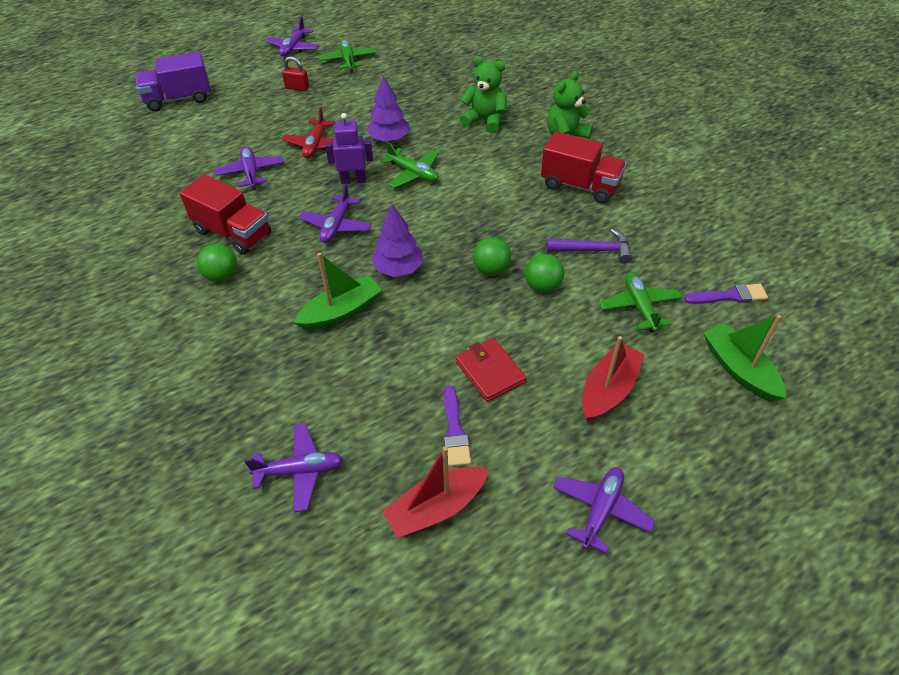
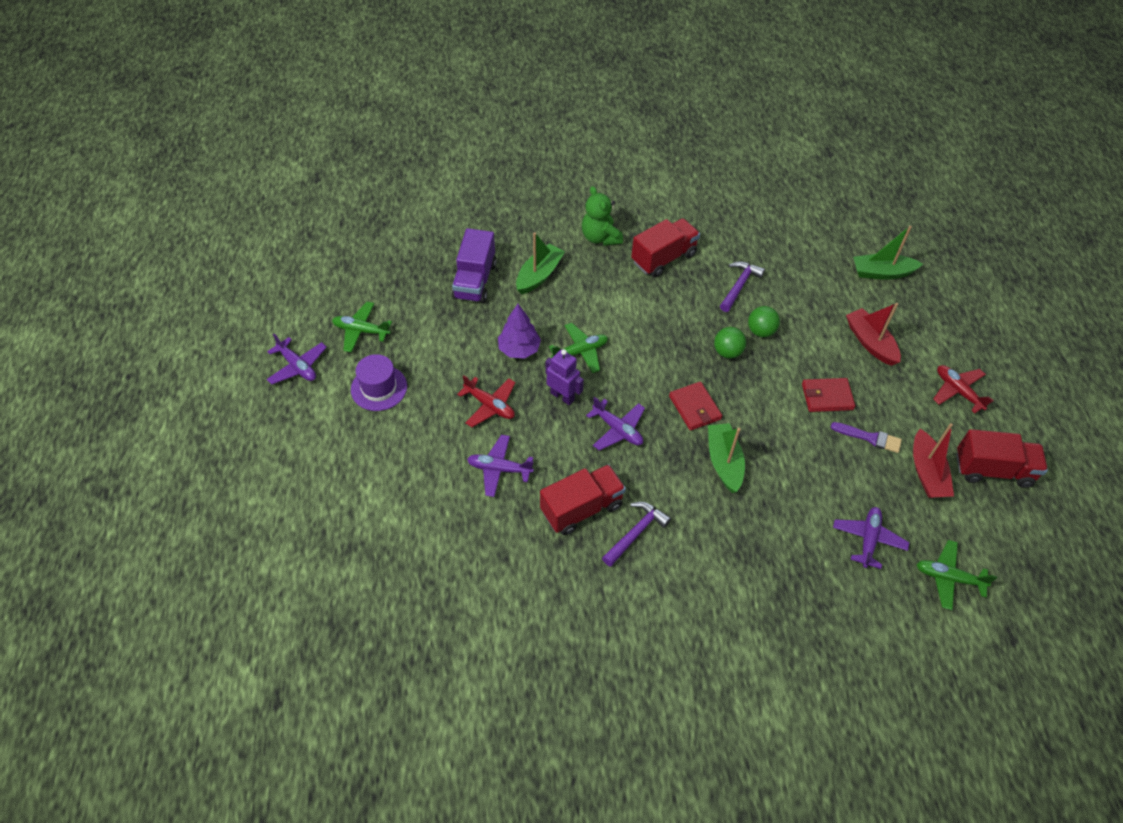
camera: 65 degrees left, 5 degrees up
(179, 99) = (318, 496): purple truck -> purple truck (475, 281)
(222, 276) = (636, 532): green ball -> purple hammer
(297, 88) = (379, 388): red padlock -> purple hat
(353, 180) = (562, 396): purple robot -> purple robot turned 105 degrees clockwise
(398, 269) = (695, 408): purple tree -> red wallet
(485, 121) = (539, 275): green teddy bear -> green boat
(489, 591) = (993, 470): none -> red truck
(601, 510) = (958, 391): purple plane -> red plane
(639, 306) = (806, 290): green plane -> green plane (948, 578)
(729, 296) = (819, 242): purple brush -> none

